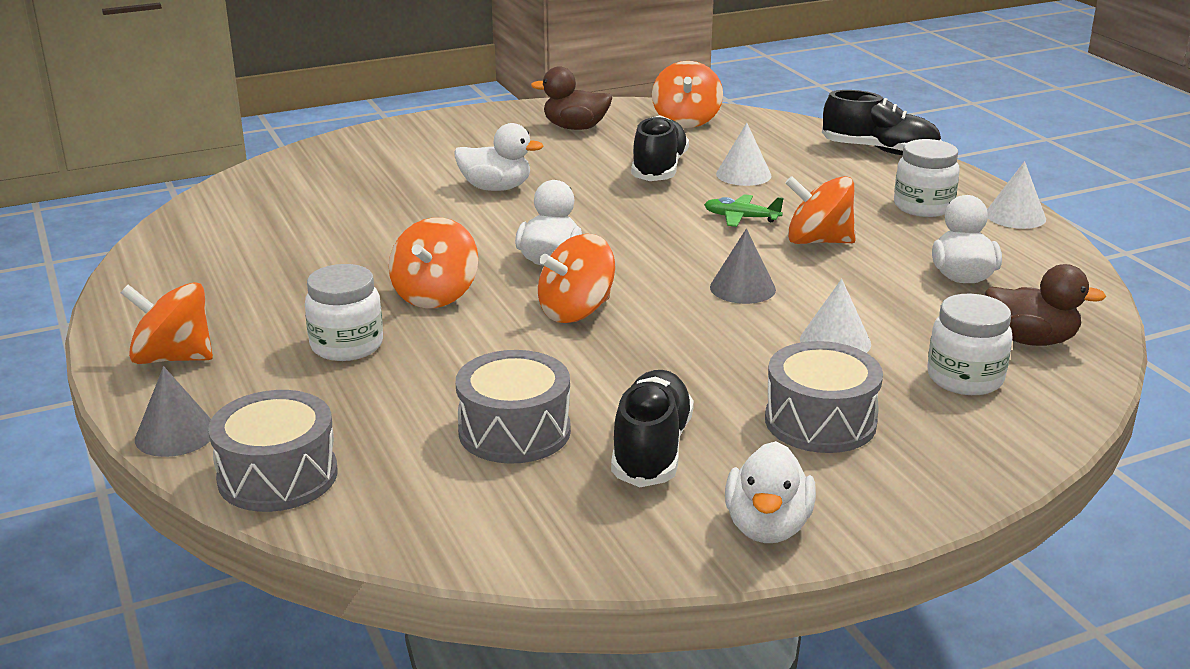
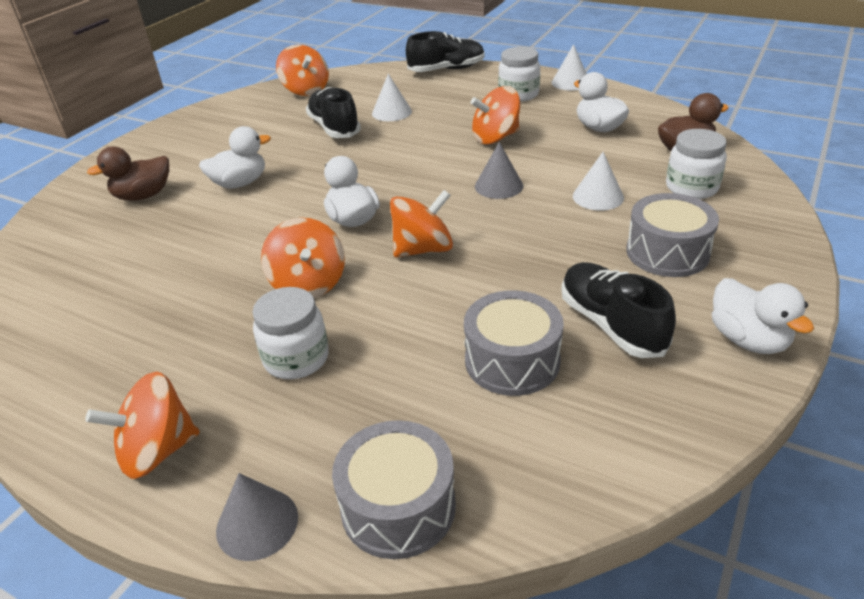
camera: 35 degrees left, 10 degrees up
(575, 128) = (237, 120): brown duck -> brown duck (143, 196)
(576, 311) = (423, 249): orange spinning top -> orange spinning top turned 135 degrees counterclockwise
(741, 218) = (431, 140): green plane -> none

